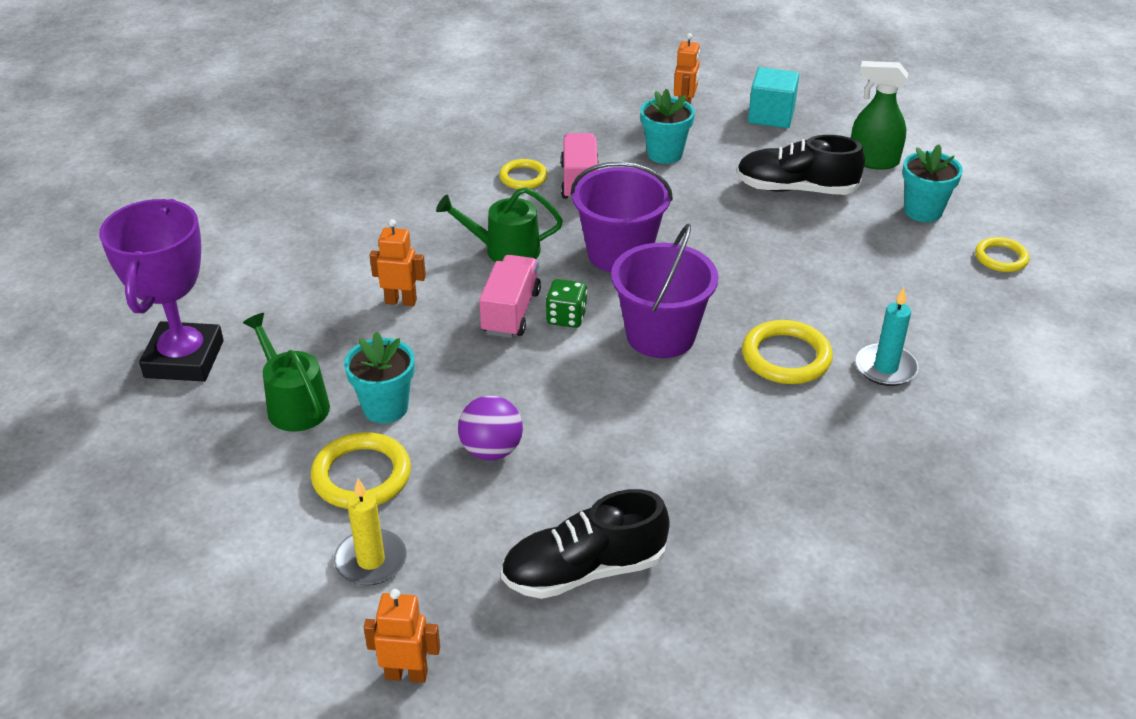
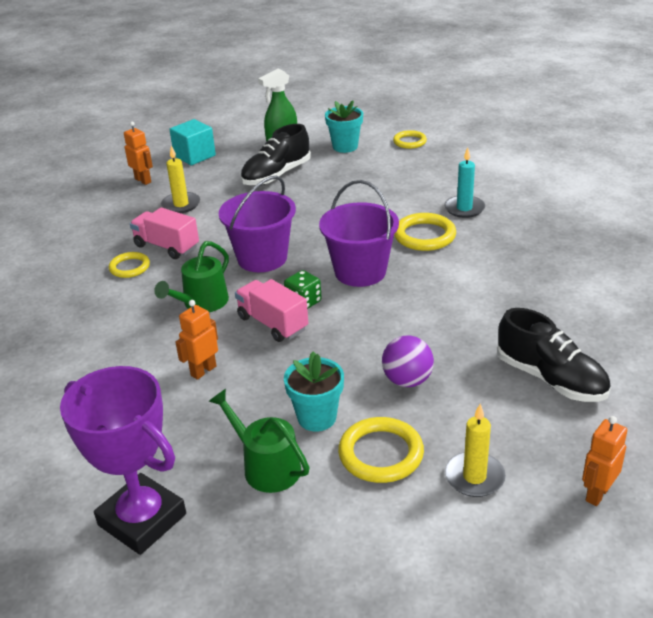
camera: 55 degrees left, 5 degrees down
(294, 404) = (266, 466): green watering can -> green watering can turned 45 degrees clockwise
(584, 570) = (550, 379): black shoe -> black shoe turned 60 degrees counterclockwise
(664, 154) = (181, 205): turquoise flower pot -> yellow candle

